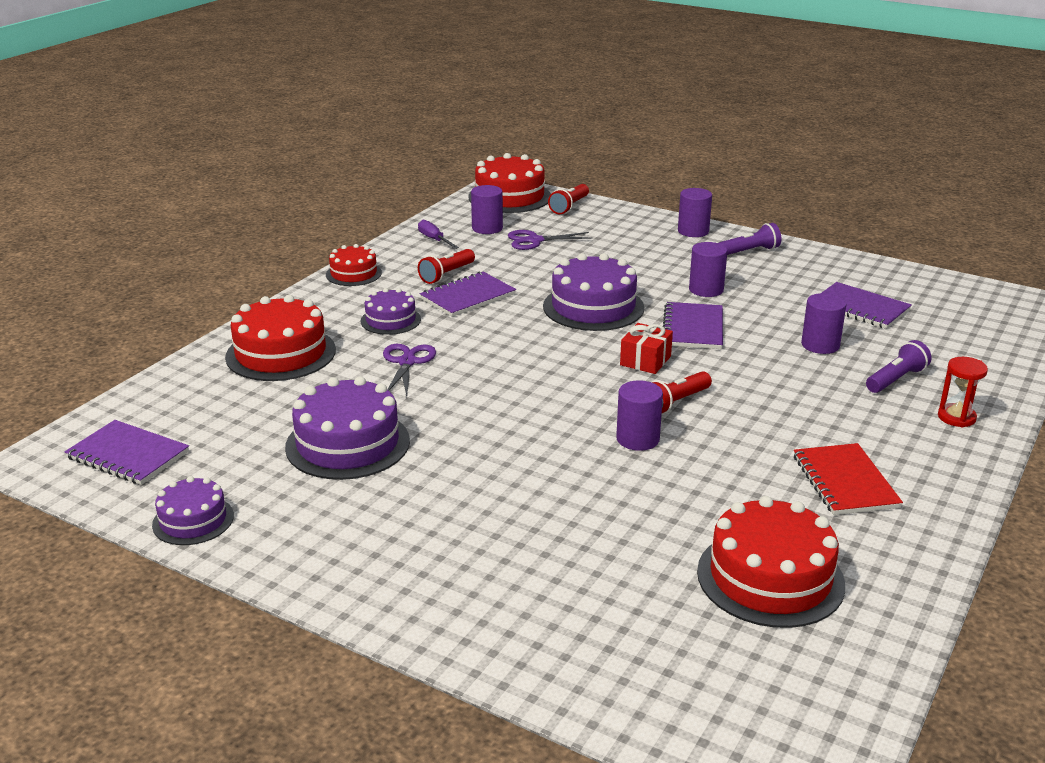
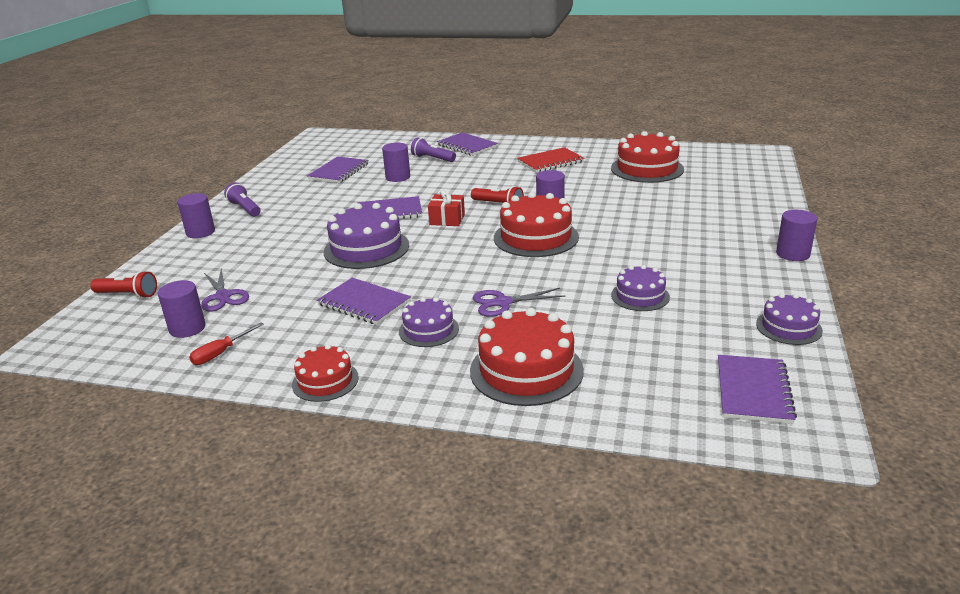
camera: 105 degrees left, 0 degrees up
(348, 444) = (640, 296): purple cake -> purple cake, size x0.58
(434, 239) = (221, 353): purple screwdriver -> red screwdriver
(447, 275) = (316, 324): red flashlight -> none
(509, 197) = (87, 334): red cake -> red cake (536, 237)
(706, 289) = (321, 215): purple cylinder -> purple cylinder (792, 254)
(956, 417) = (467, 146): red hourglass -> purple notebook

